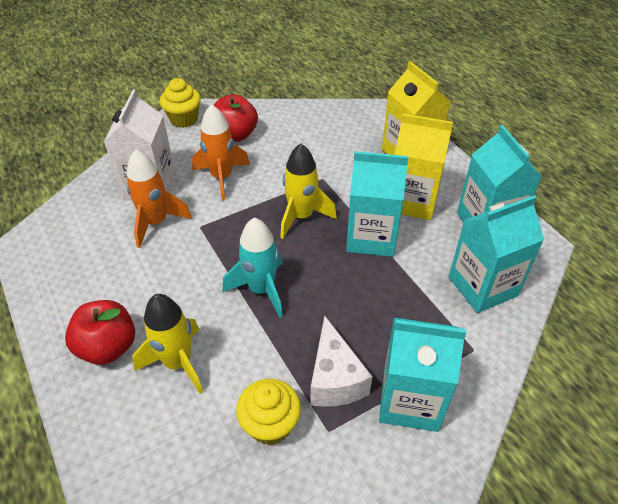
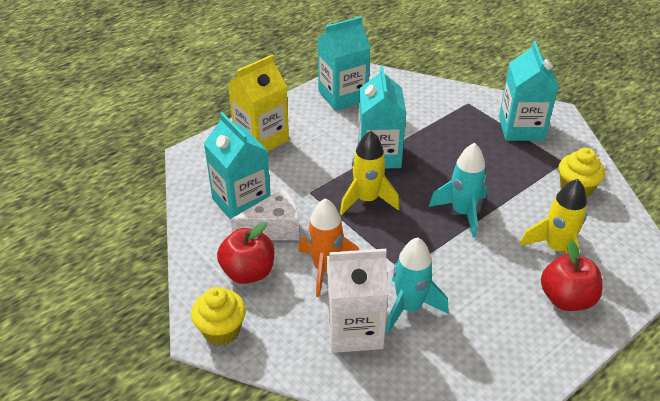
camera: 100 degrees left, 5 degrees down
(156, 222) = (409, 307): orange rocket -> turquoise rocket
(334, 379) = (524, 163): white cheese -> white cheese (274, 229)
(412, 201) = (327, 135): yellow carton -> none
(482, 286) = (410, 99): turquoise carton -> turquoise carton (241, 202)

